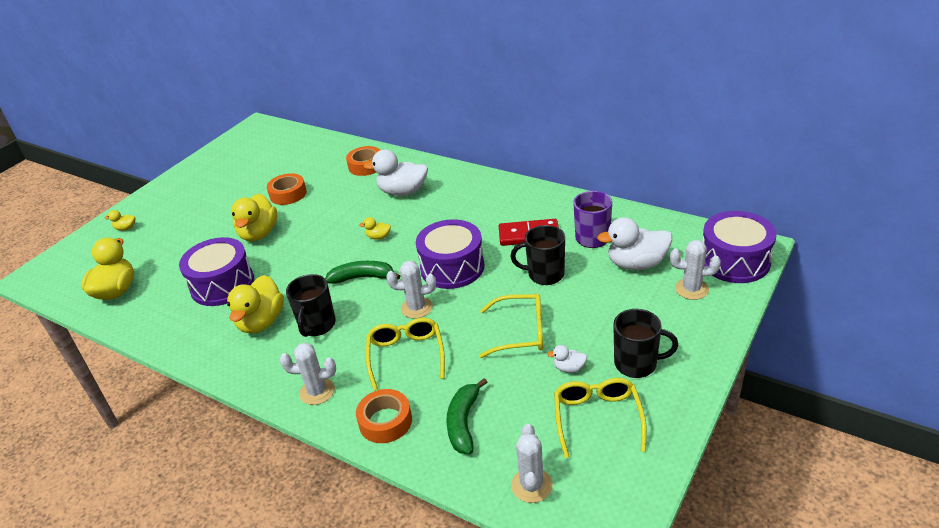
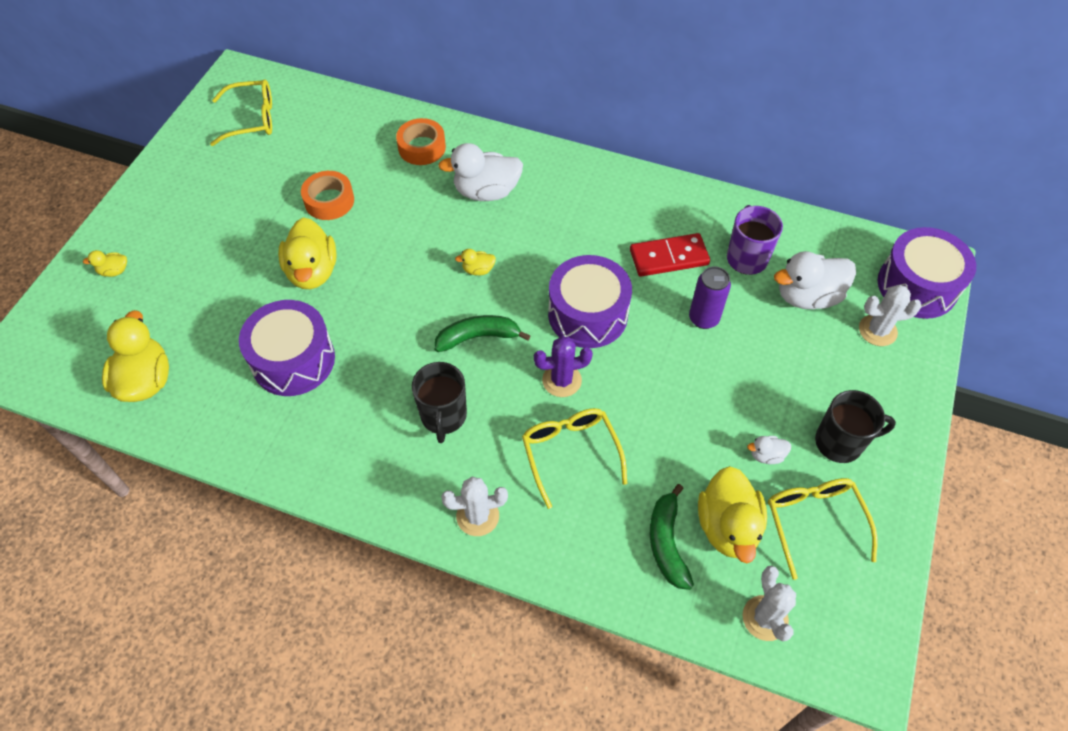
camera: 15 degrees left, 20 degrees up
(261, 322) = (368, 417): yellow duck -> yellow duck (727, 526)
(385, 421) = (575, 550): orange tape -> none
(416, 308) = (561, 380): white cactus -> purple cactus
(521, 332) = (698, 408): yellow glasses -> yellow glasses (252, 119)
(544, 274) = (703, 318): black mug -> purple can

